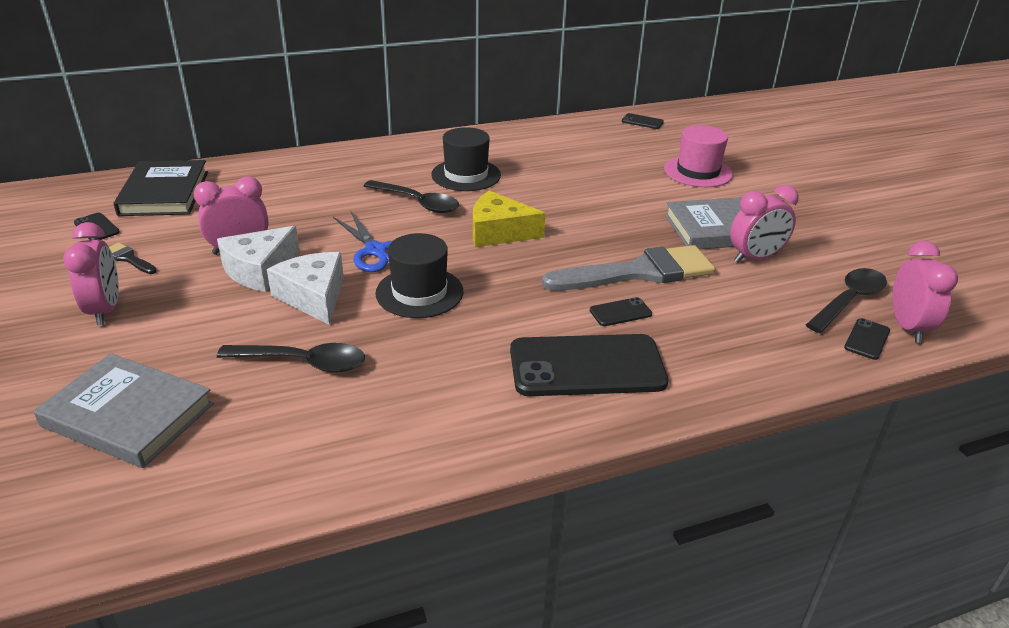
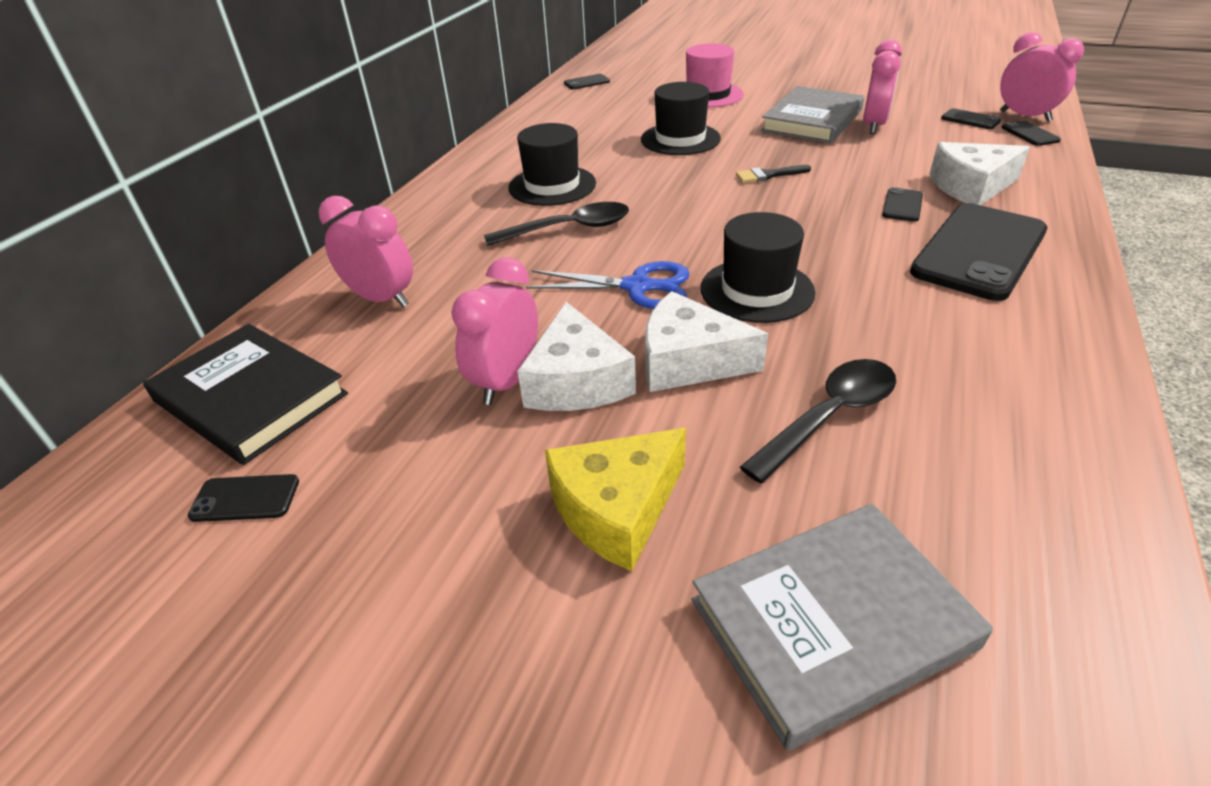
camera: 45 degrees left, 5 degrees up
(105, 310) = (512, 563): pink clock -> pink clock (381, 299)
(129, 258) = (390, 491): black brush -> black brush (768, 175)
(499, 232) = (691, 209): yellow cheese -> yellow cheese (617, 508)
(601, 190) = (680, 139): none -> black hat
(638, 272) = (844, 174): grey brush -> none
(701, 335) = (971, 187): none -> white cheese
(849, 300) = (970, 120): black spoon -> black phone

